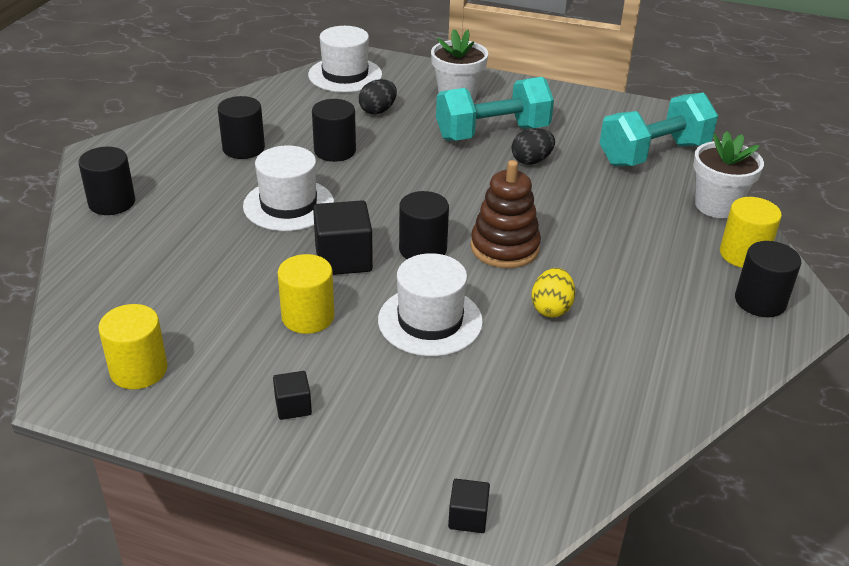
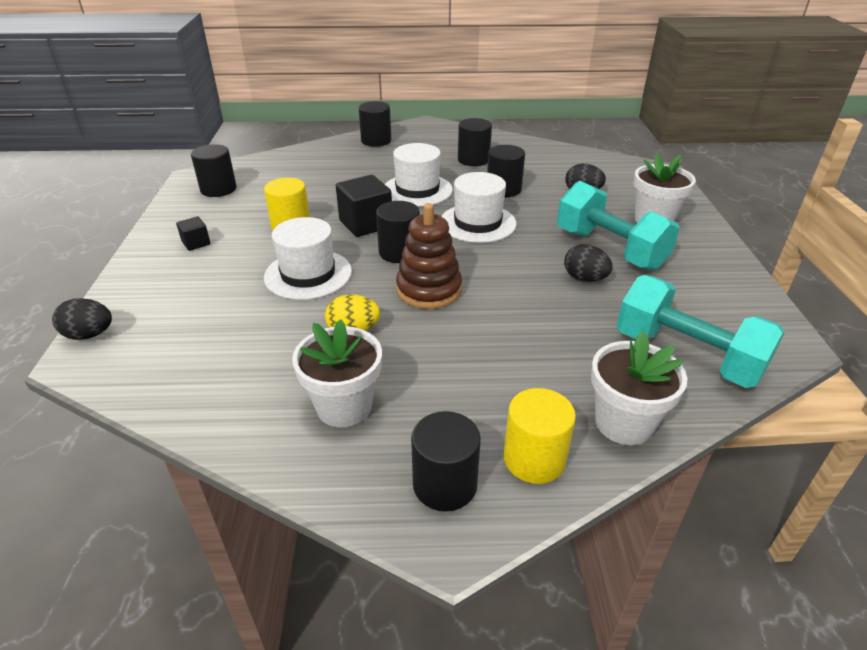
camera: 70 degrees right, 0 degrees up
(139, 370) = (218, 189): yellow cylinder -> black cylinder
(345, 75) = (620, 168): white hat -> white hat (477, 223)
(468, 517) = (89, 335): black cube -> black egg
(660, 335) = (344, 406): none -> white flower pot

